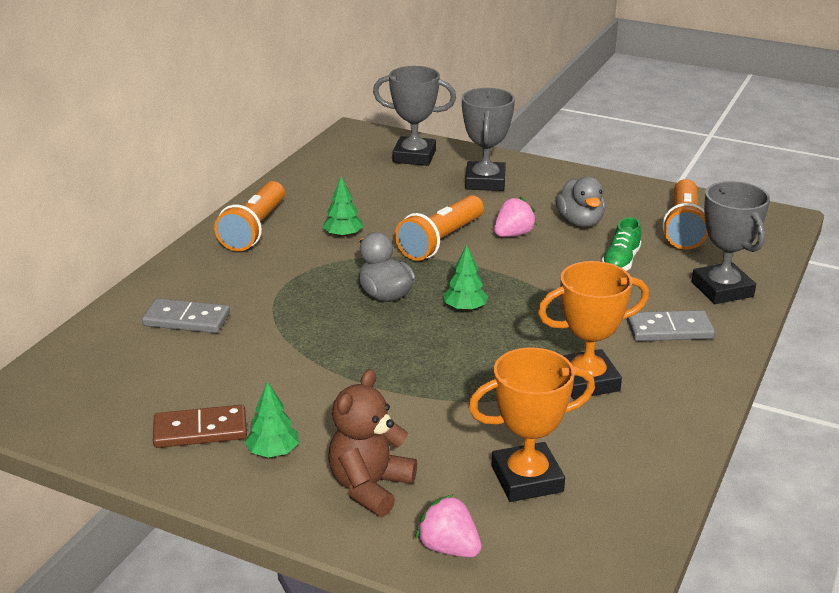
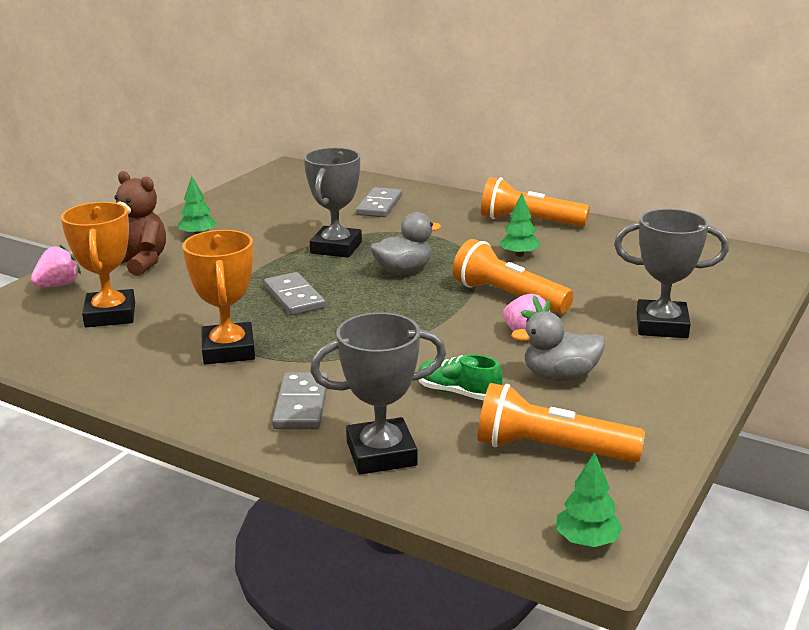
camera: 95 degrees right, 5 degrees down
(200, 430) = (235, 215): brown domino -> none
(414, 156) = (720, 289): grey trophy -> grey trophy (336, 248)
(458, 354) = (294, 297): none -> grey domino
(465, 308) = (372, 303): green tree -> green tree (587, 540)

